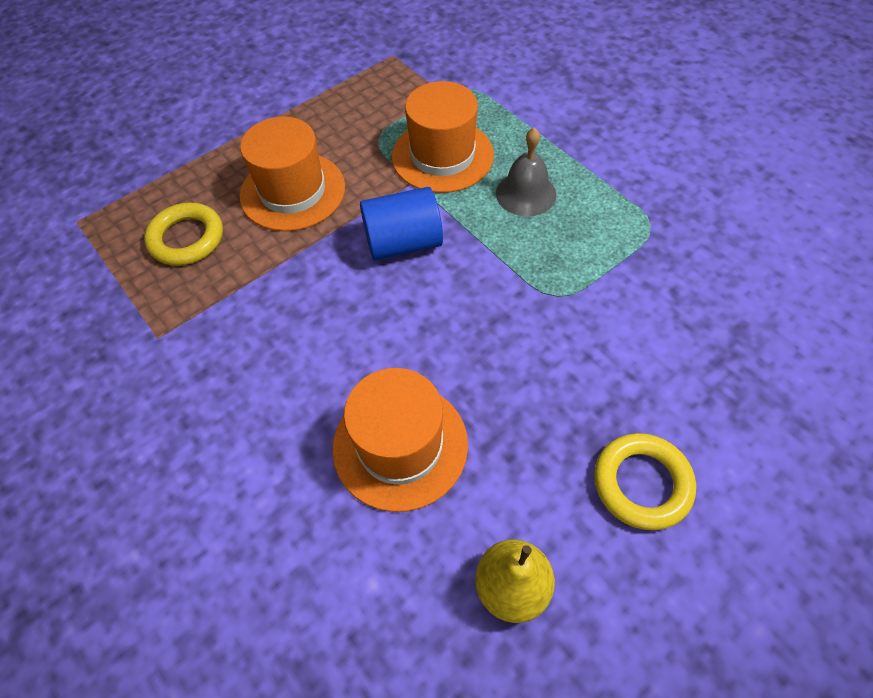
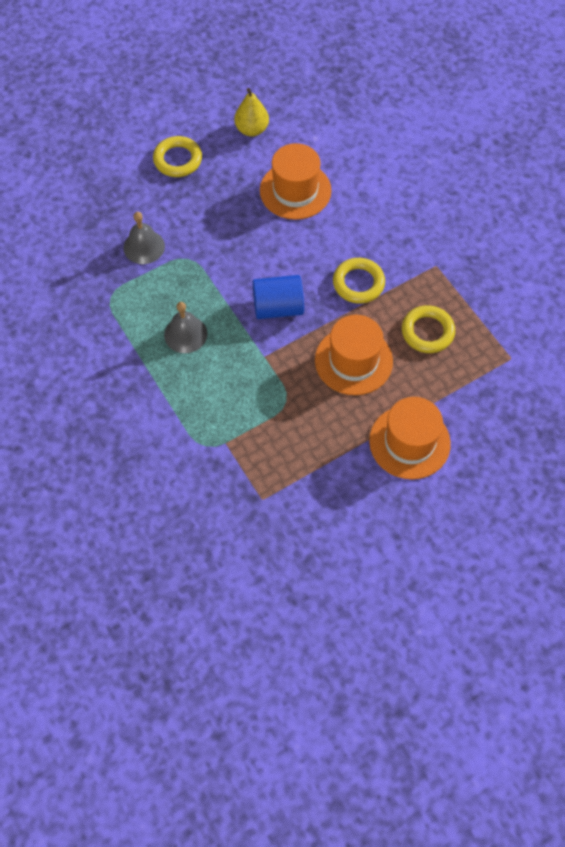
camera: 175 degrees left, 5 degrees up
(284, 292) = (358, 283): none -> yellow ring
(442, 156) = (238, 377): orange hat -> orange hat (409, 442)
(634, 304) = (144, 247): none -> grey bell

